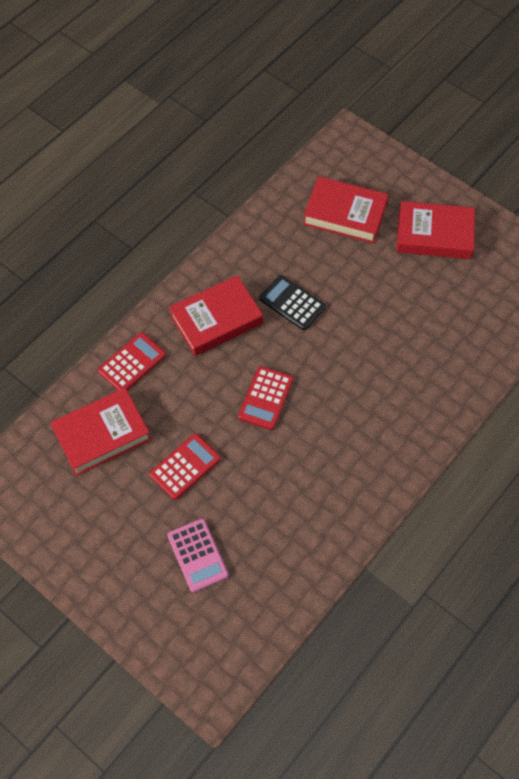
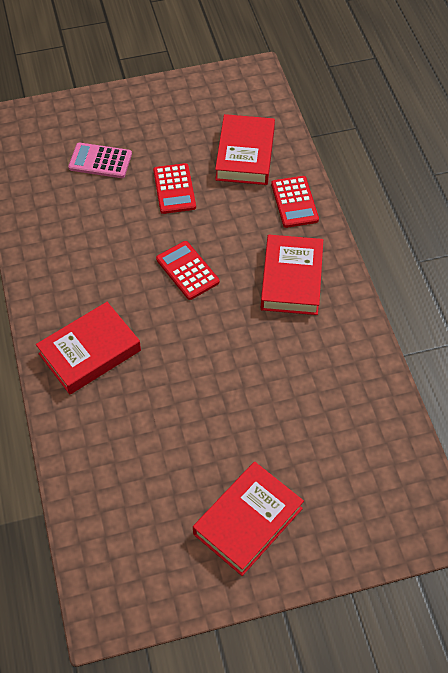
camera: 125 degrees right, 5 degrees down
(292, 303) = (264, 344): black calculator -> none
(345, 214) = (334, 454): red book -> red book (90, 352)

